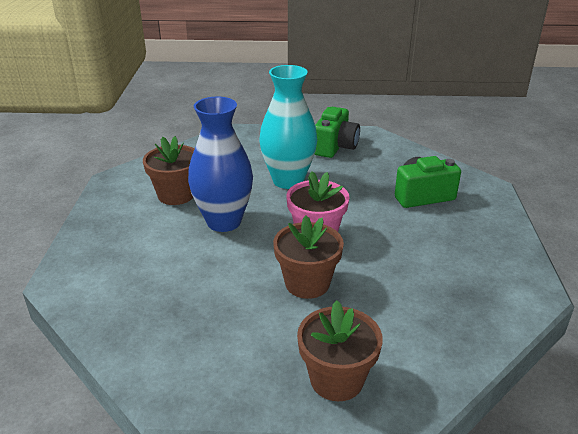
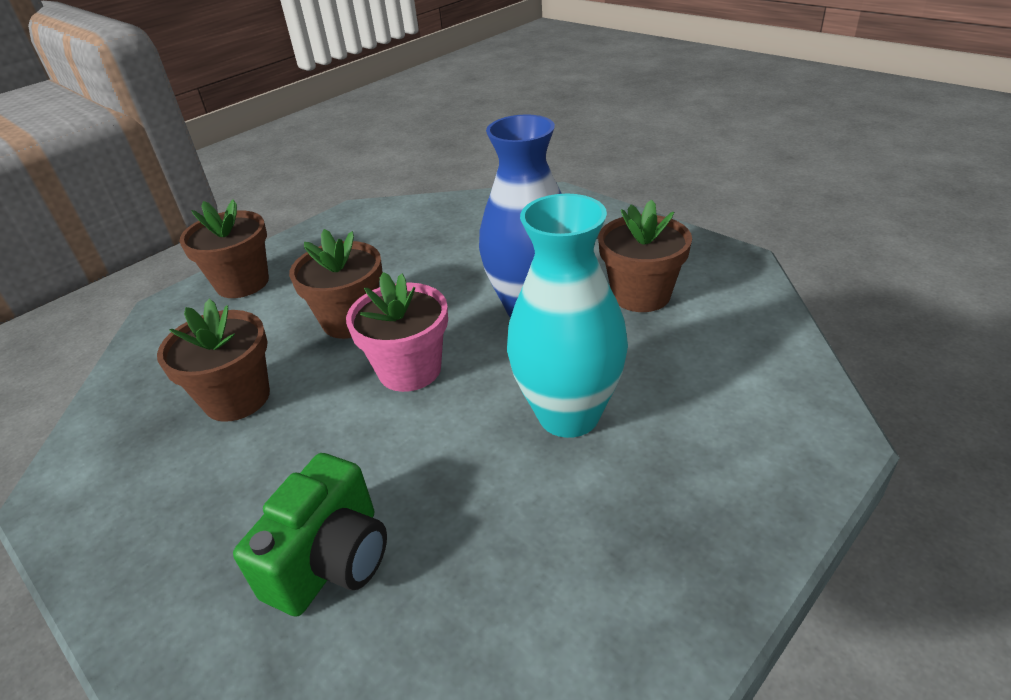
camera: 135 degrees right, 5 degrees up
(335, 147) = (631, 562): green camera -> none
(411, 280) = (237, 398): none -> brown flower pot

